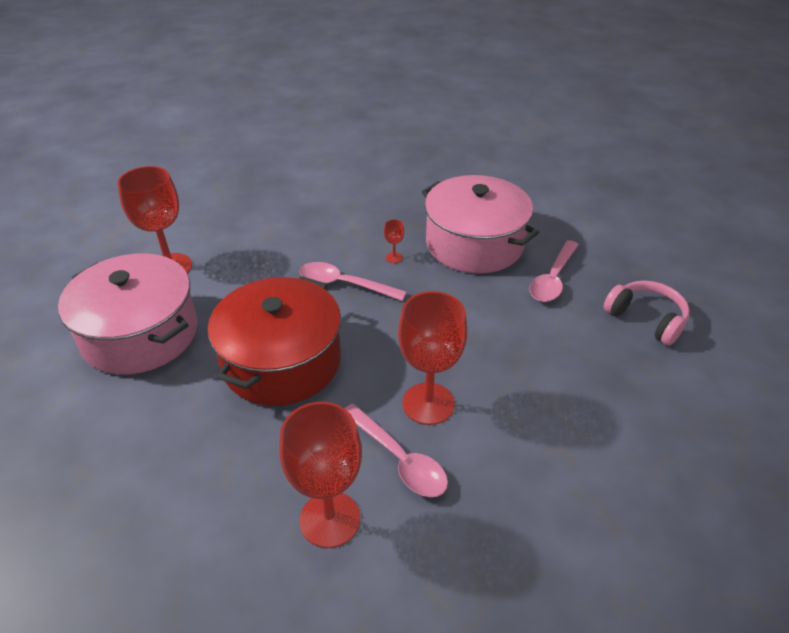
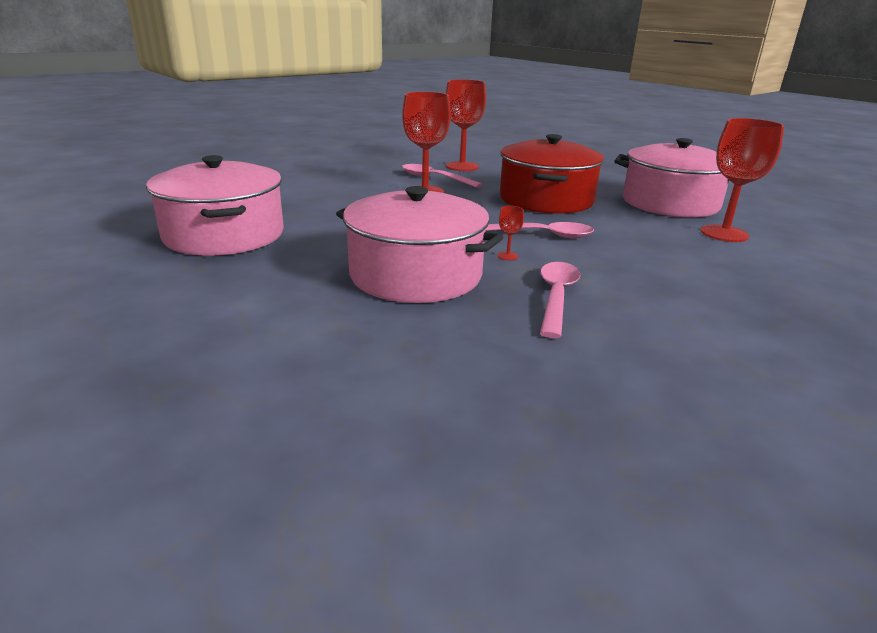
camera: 165 degrees right, 15 degrees down
(553, 279) = (316, 253): pink spoon -> pink spoon (556, 297)
(646, 319) = (224, 235): pink headphones -> pink pot

